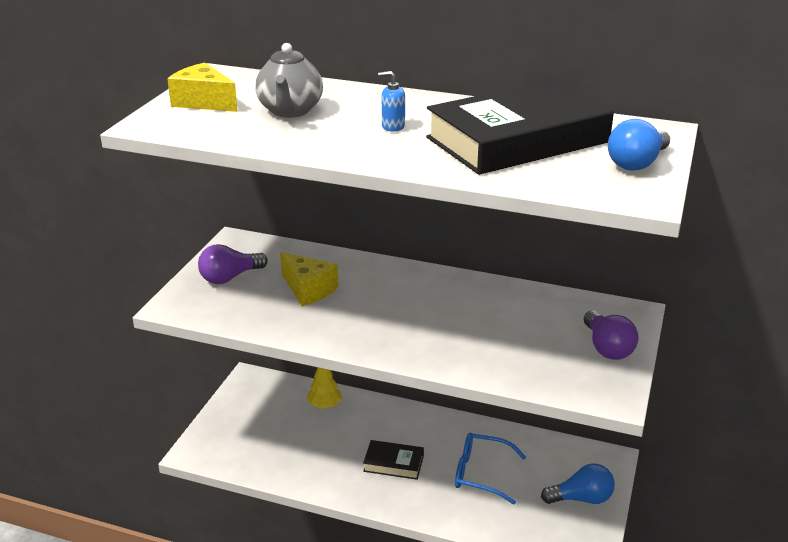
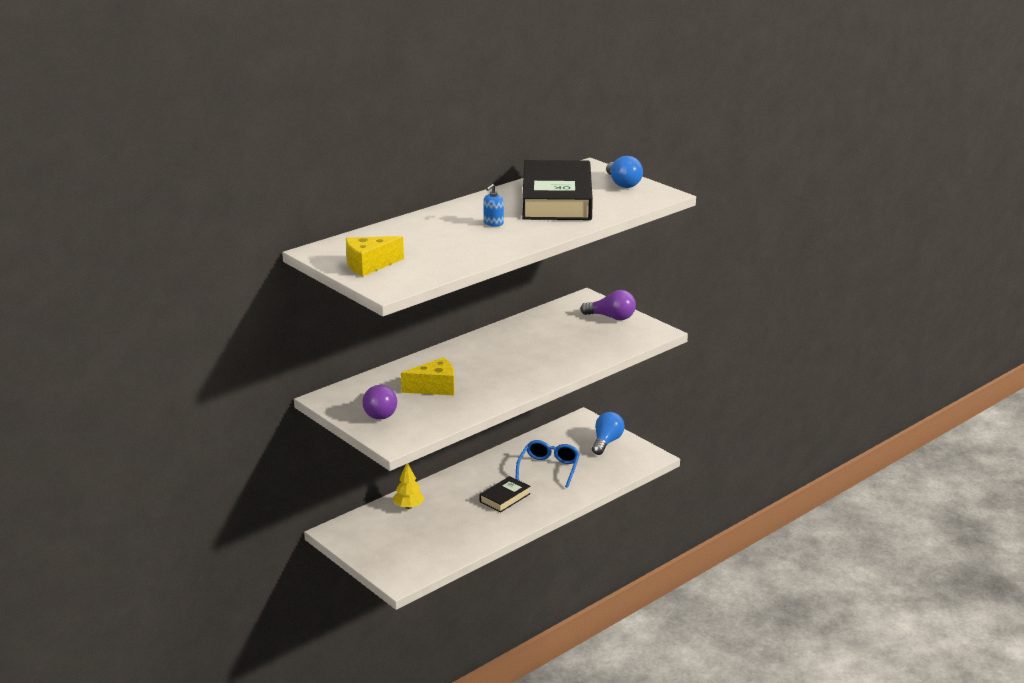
camera: 60 degrees left, 5 degrees down
(290, 111) = (426, 244): grey teapot -> none
(481, 473) = (549, 468): blue glasses -> blue glasses turned 150 degrees clockwise

